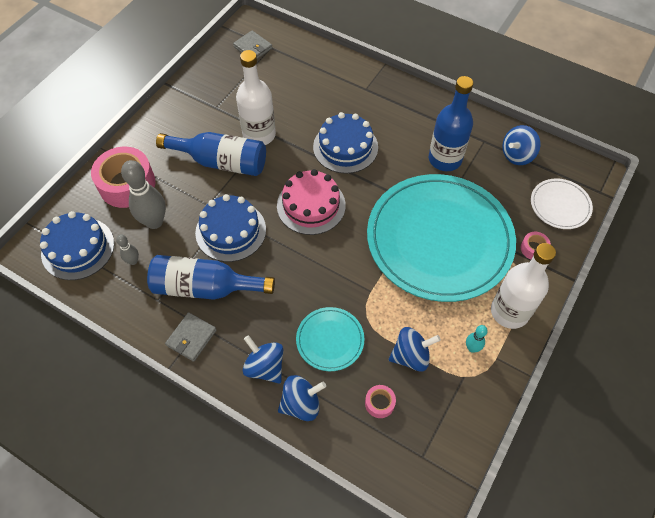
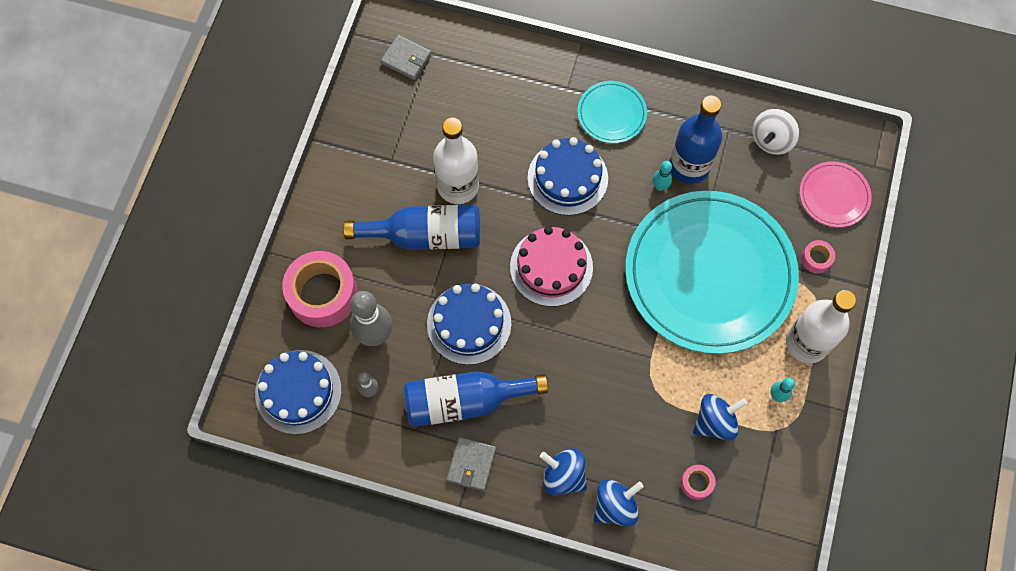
camera: 15 degrees left, 10 degrees up
(330, 340) = (623, 427): turquoise plate -> turquoise plate (611, 114)
(417, 168) = (660, 186): none -> turquoise bowling pin
(517, 155) = (771, 140): blue spinning top -> white spinning top
(560, 205) = (834, 196): white plate -> pink plate

